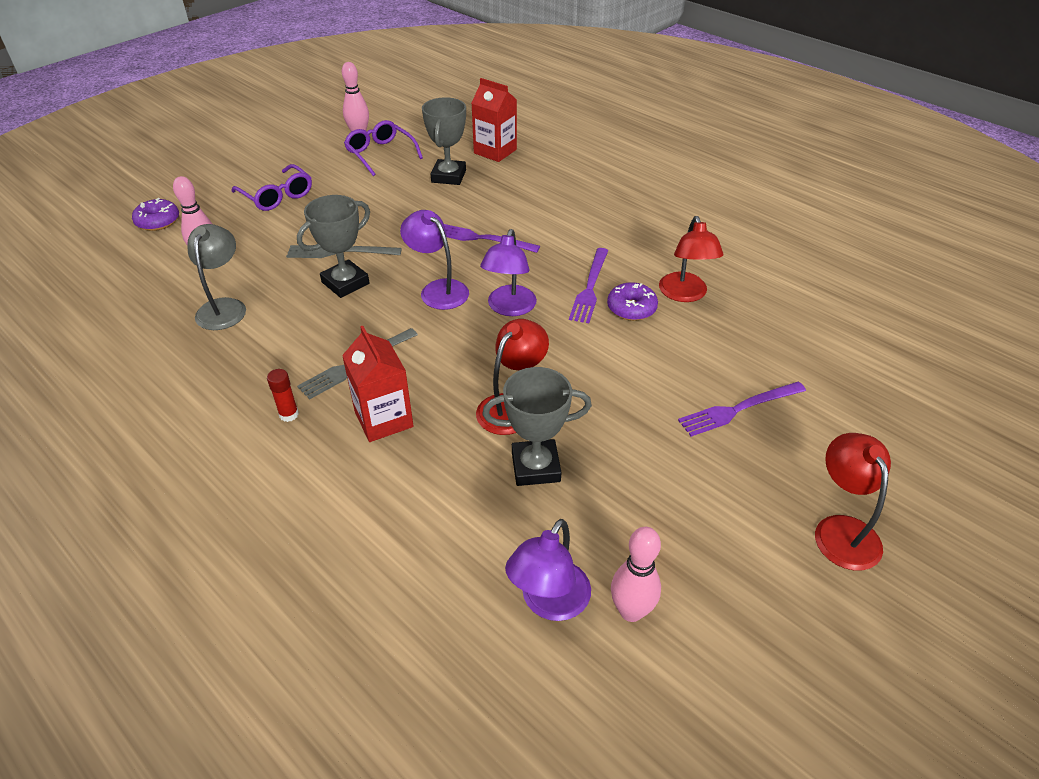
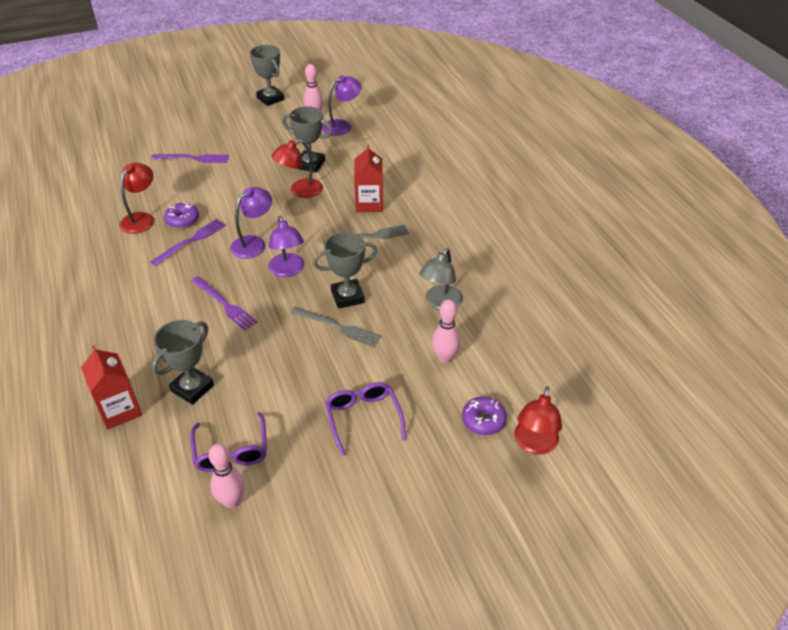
camera: 155 degrees left, 0 degrees up
(289, 414) = (418, 220): red glue stick -> none
(780, 637) = (270, 99): none -> grey trophy
(841, 530) = (211, 114): red lamp -> red lamp (534, 444)

